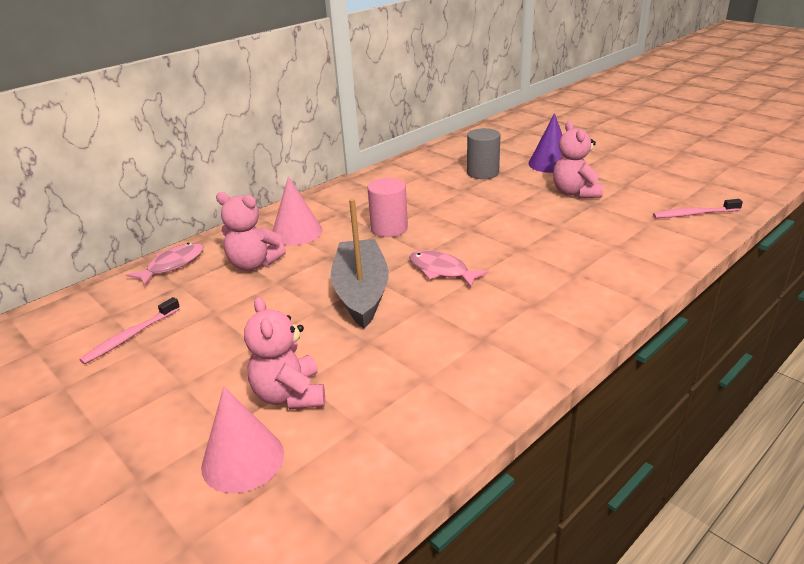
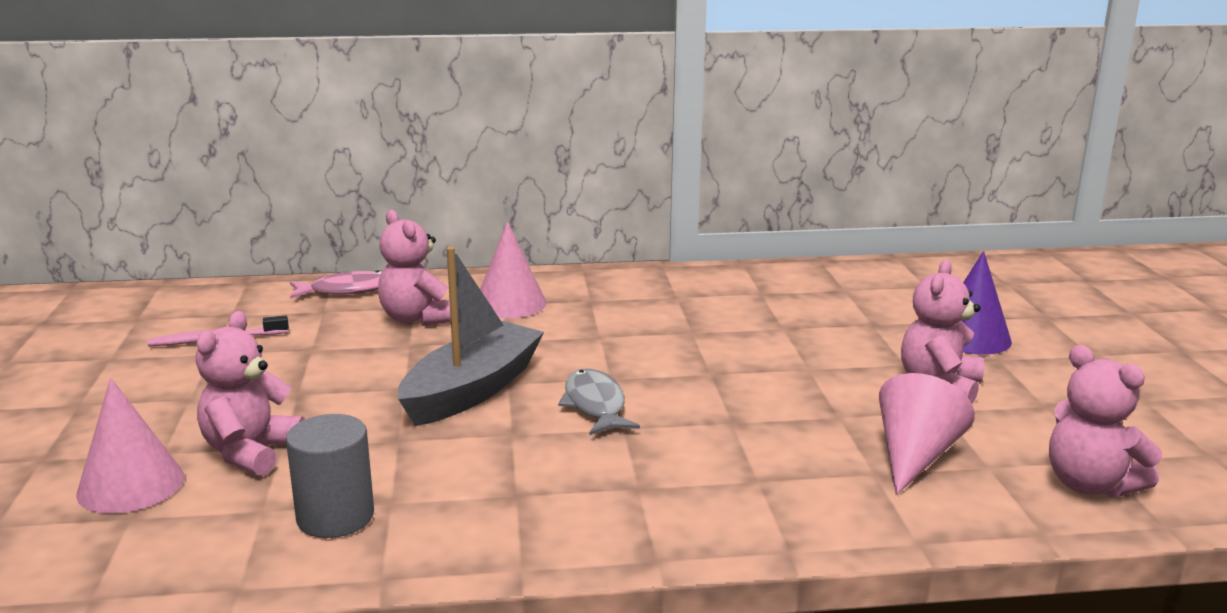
camera: 35 degrees right, 10 degrees down
(389, 228) = (615, 337): pink cylinder -> none
(441, 271) = (595, 405): pink fish -> grey fish
(483, 173) = (847, 316): grey cylinder -> grey cylinder (335, 517)
(617, 231) = (915, 456): none -> pink cone
(694, 214) = (1089, 485): pink toothbrush -> pink teddy bear

